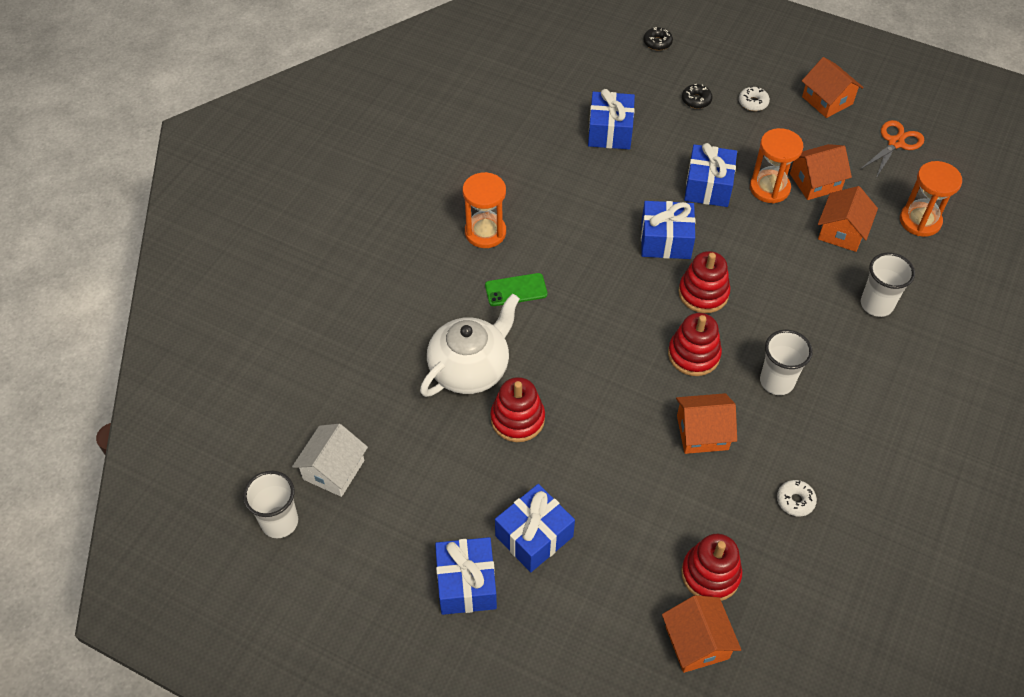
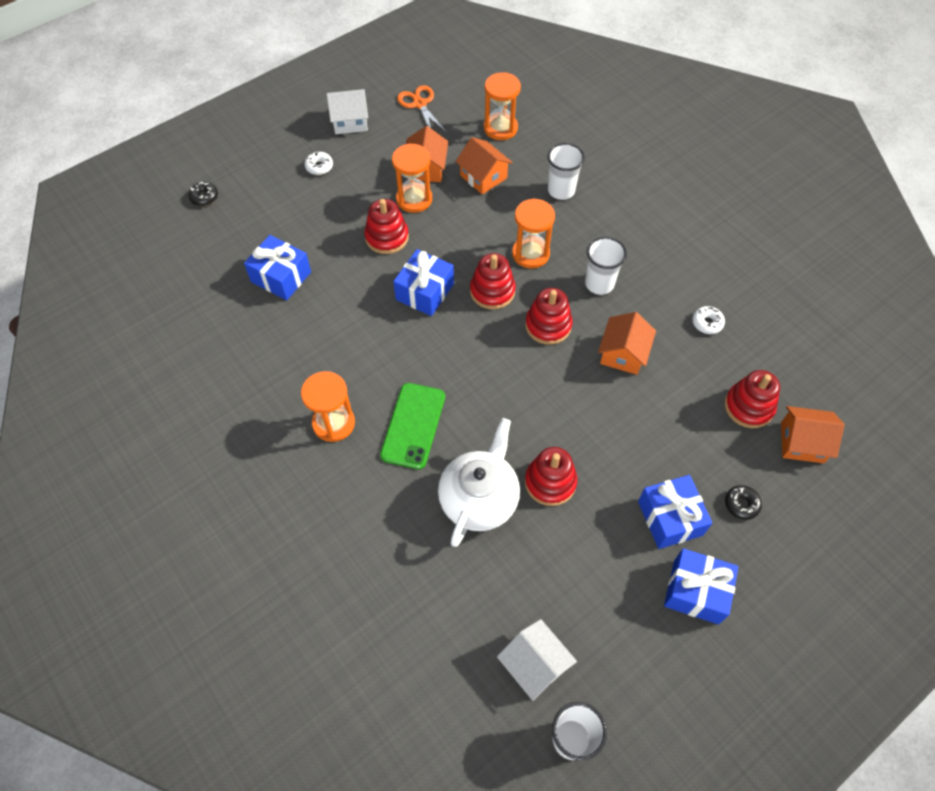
camera: 65 degrees left, 5 degrees up
(470, 369) = (479, 498): white teapot -> white teapot turned 45 degrees clockwise
(516, 290) = (413, 425): green phone -> green phone, size x1.53
(696, 100) = (289, 201): black donut -> black donut (741, 504)
(708, 186) = (387, 237): blue gift -> red stacking toy
(772, 308) = (530, 254): none -> orange hourglass
(827, 100) = (350, 121): orange house -> white house

